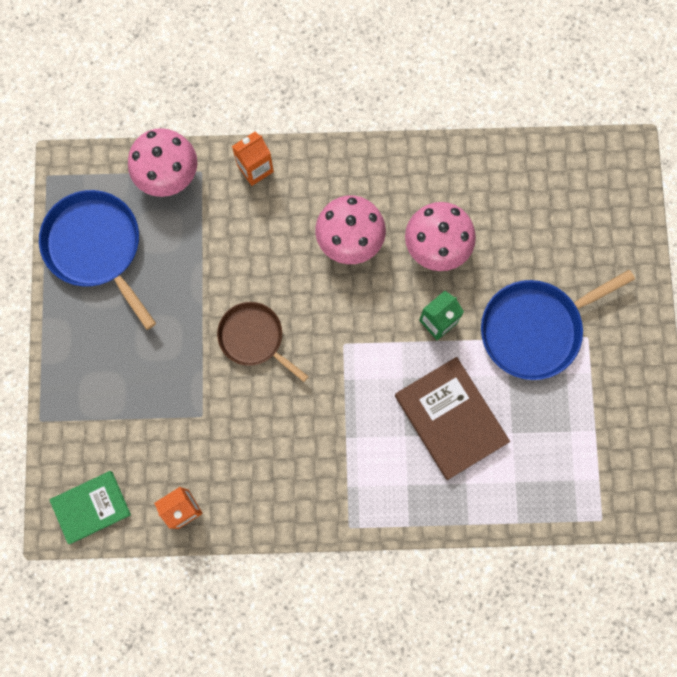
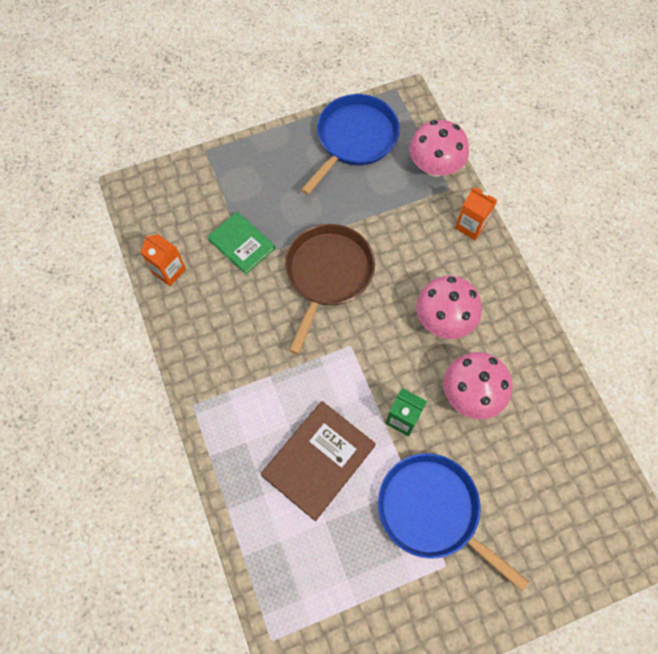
camera: 70 degrees right, 10 degrees down
(91, 507) = (150, 206): green book -> green book (241, 244)
(253, 338) = (327, 274): brown pan -> brown pan, size x1.56

